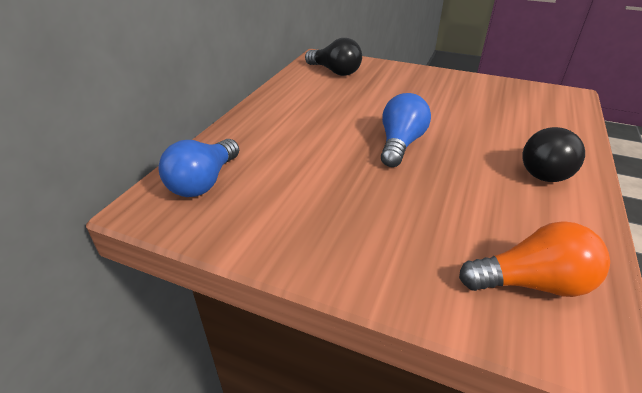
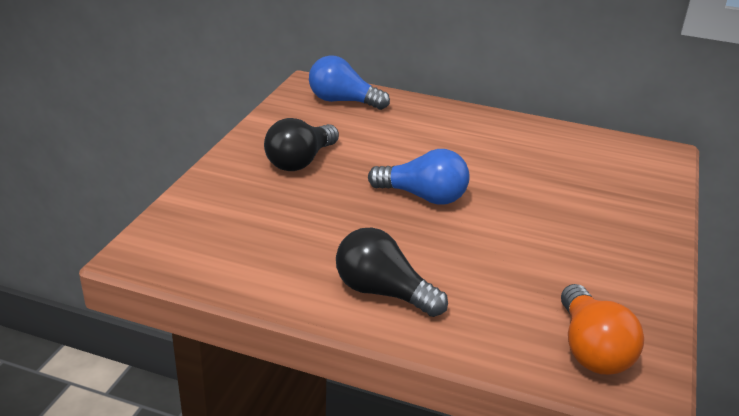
camera: 85 degrees right, 5 degrees down
(335, 71) = (612, 163): black light bulb -> black light bulb (300, 161)
(532, 283) = (208, 238): orange light bulb -> orange light bulb (591, 349)

